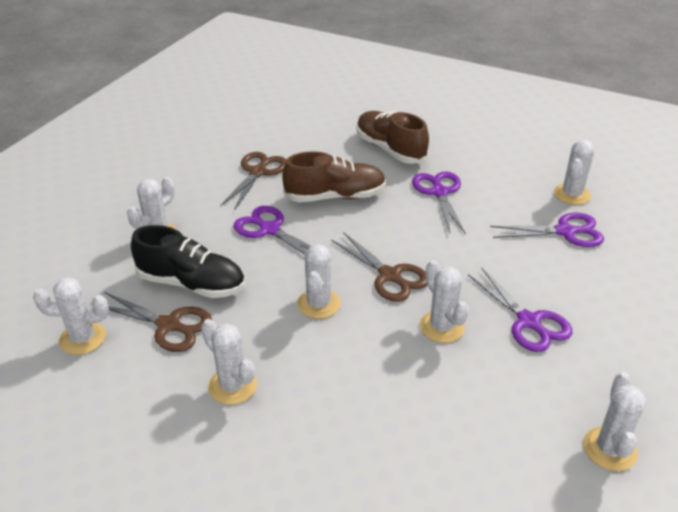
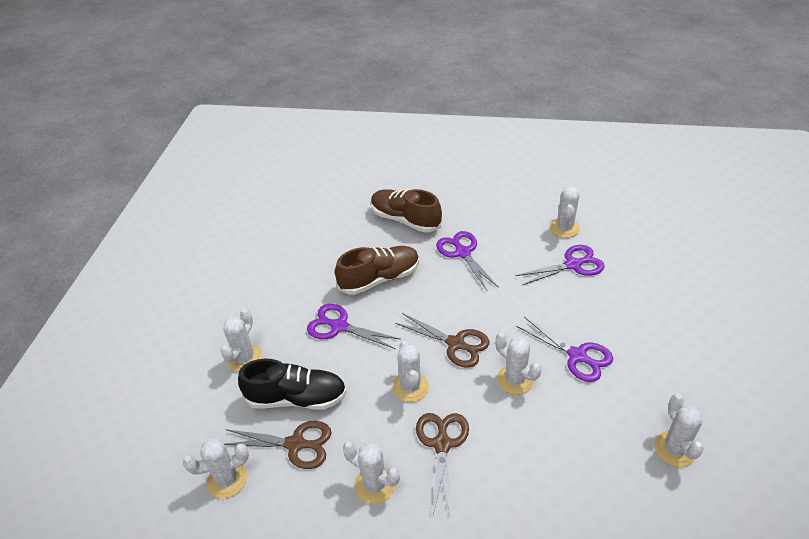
camera: 15 degrees left, 5 degrees up
(258, 172) = (304, 271): brown scissors -> brown scissors (442, 444)

